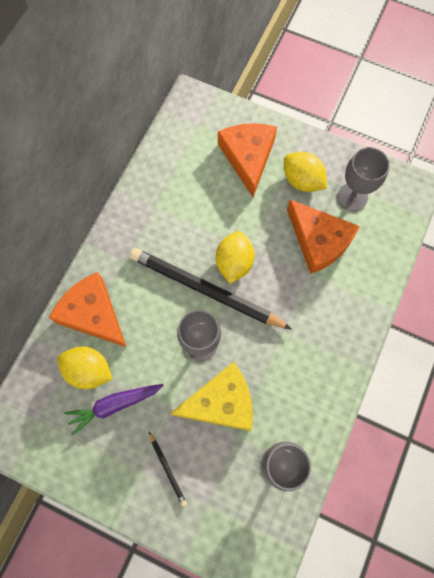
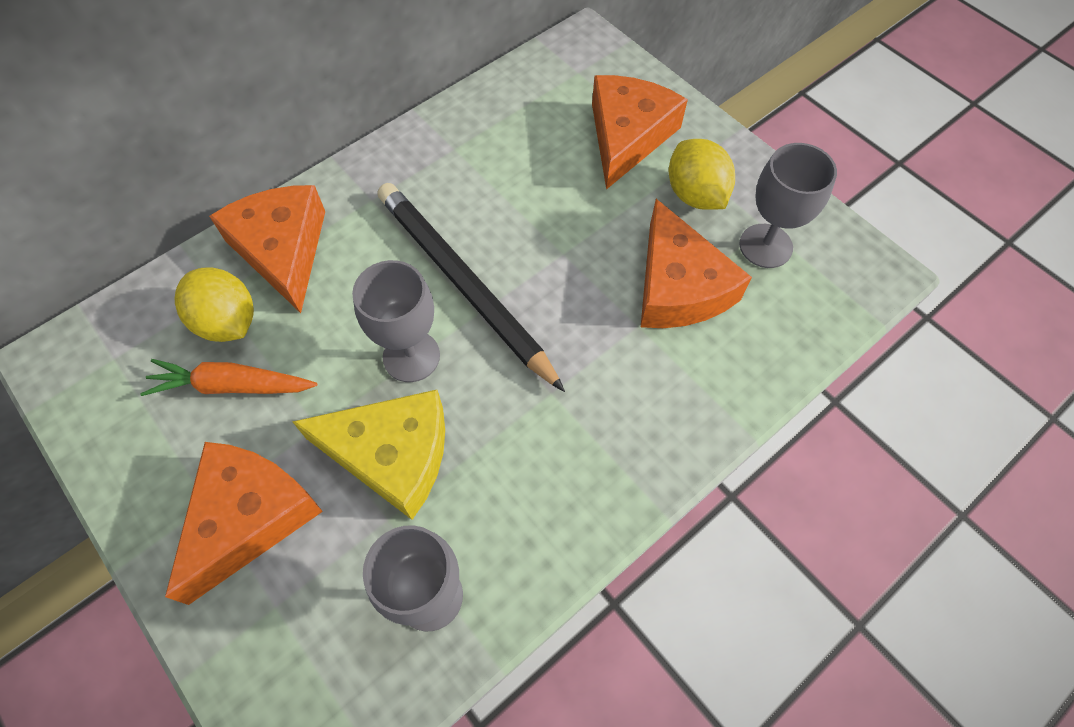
camera: 25 degrees right, 10 degrees down
(114, 405) = (232, 386): purple carrot -> orange carrot
(167, 469) = (249, 517): black pencil -> orange cheese
(234, 263) = (528, 264): yellow lemon -> none

